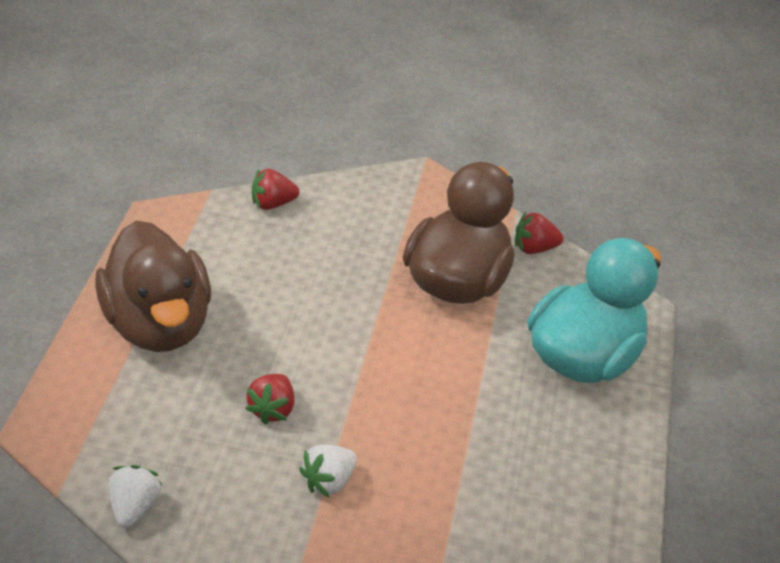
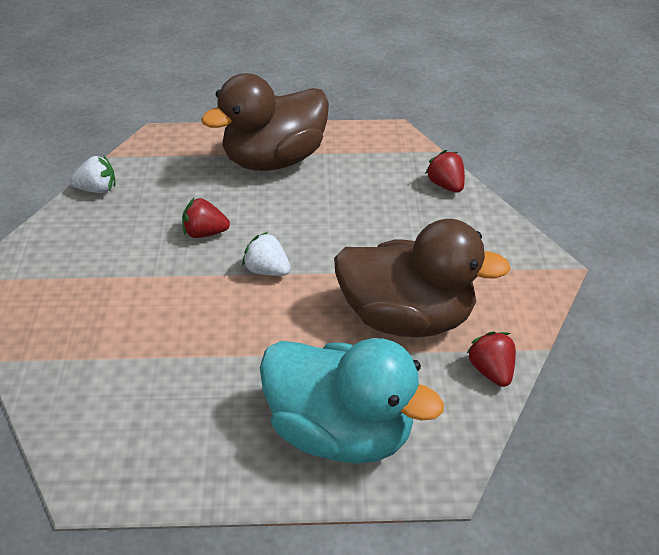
camera: 80 degrees right, 0 degrees up
(329, 481) = (137, 277): white strawberry -> white strawberry (267, 270)

